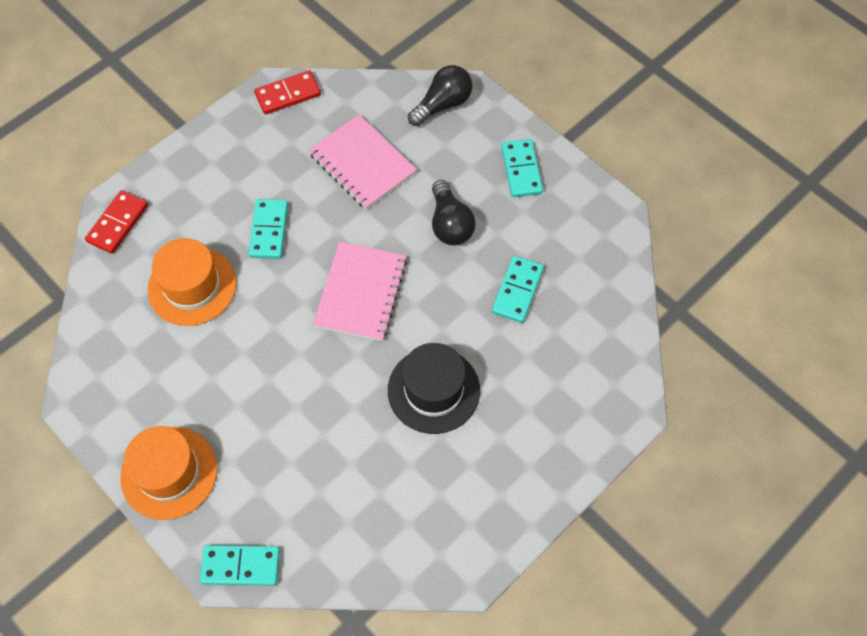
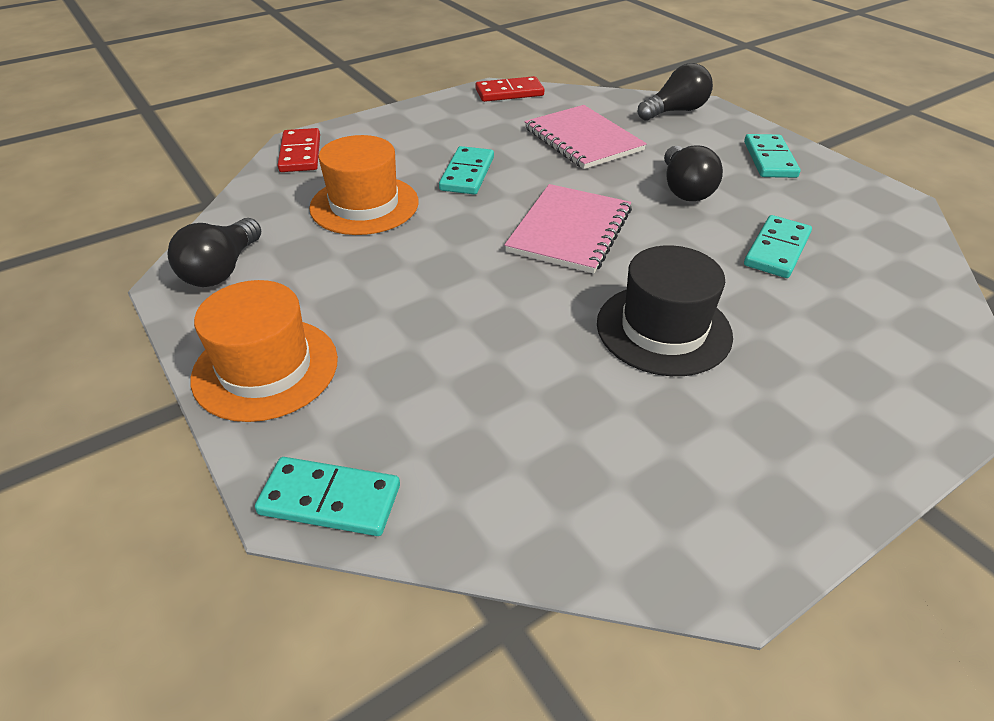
camera: 10 degrees right, 20 degrees down
(103, 382) = (222, 270): none -> black light bulb
(118, 223) = (300, 154): red domino -> red domino turned 45 degrees counterclockwise

